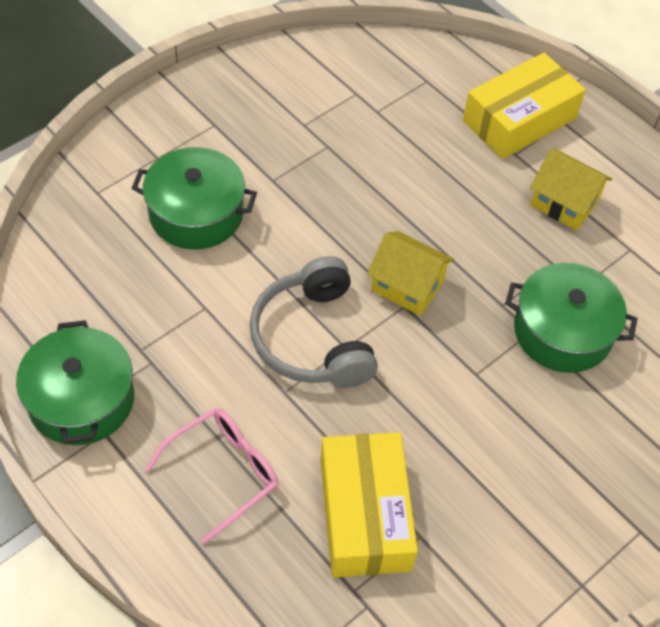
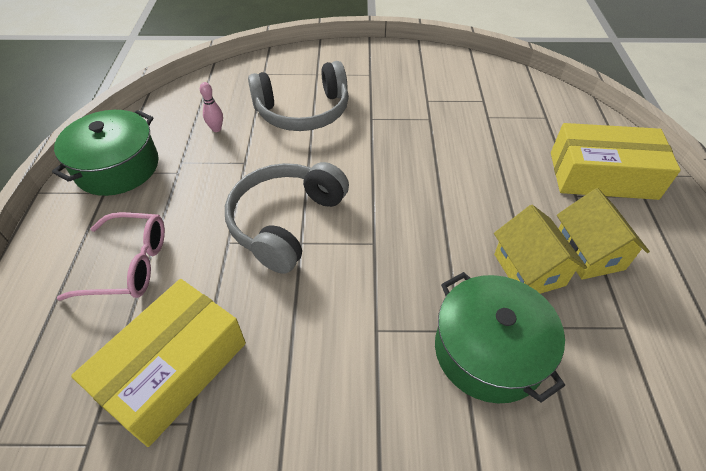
camera: 45 degrees right, 5 degrees down
(130, 291) = (216, 129): none -> pink bowling pin
(196, 213) = (303, 111): green pot -> grey headphones
(407, 286) = (391, 231): yellow house -> yellow house (529, 269)

